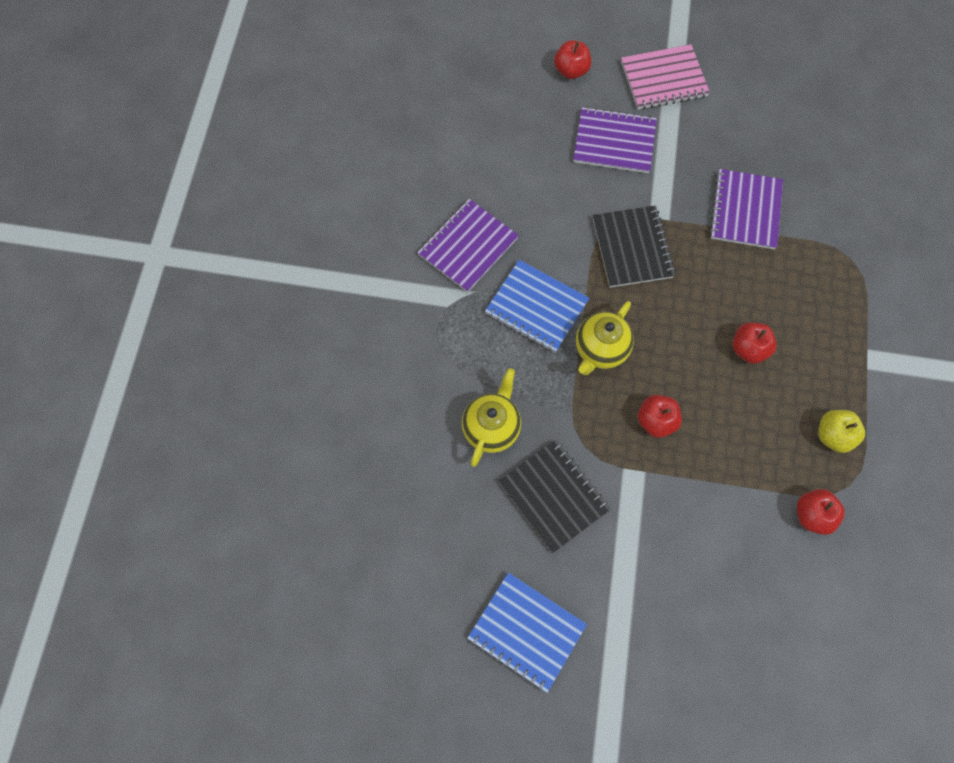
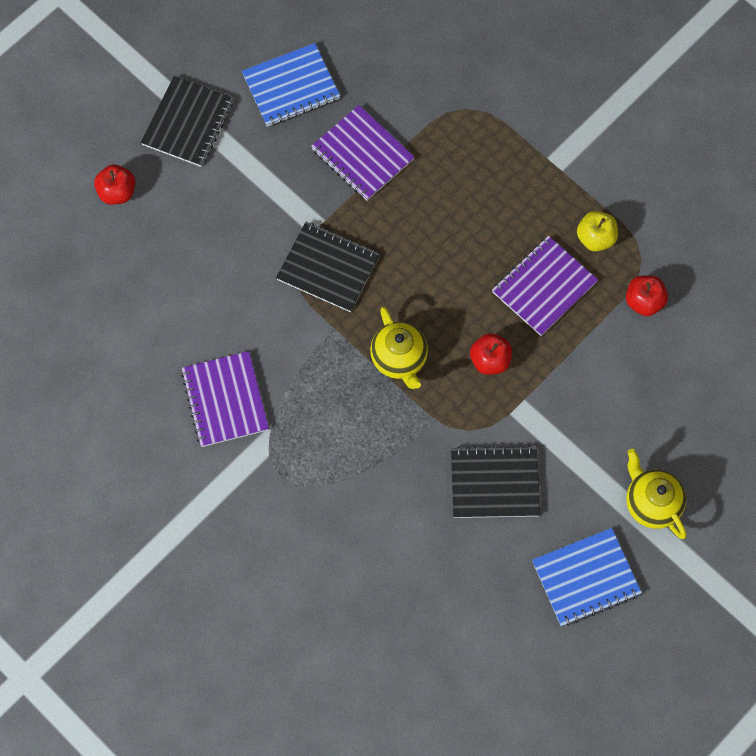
camera: 55 degrees left, 0 degrees up
(491, 427) = (403, 492): yellow teapot -> yellow teapot (651, 503)
(536, 307) = (324, 383): blue notebook -> blue notebook (291, 86)
(614, 142) = (218, 209): purple notebook -> purple notebook (544, 287)
(663, 79) = (188, 123): pink notebook -> black notebook
(748, 349) = (482, 245): red apple -> none

